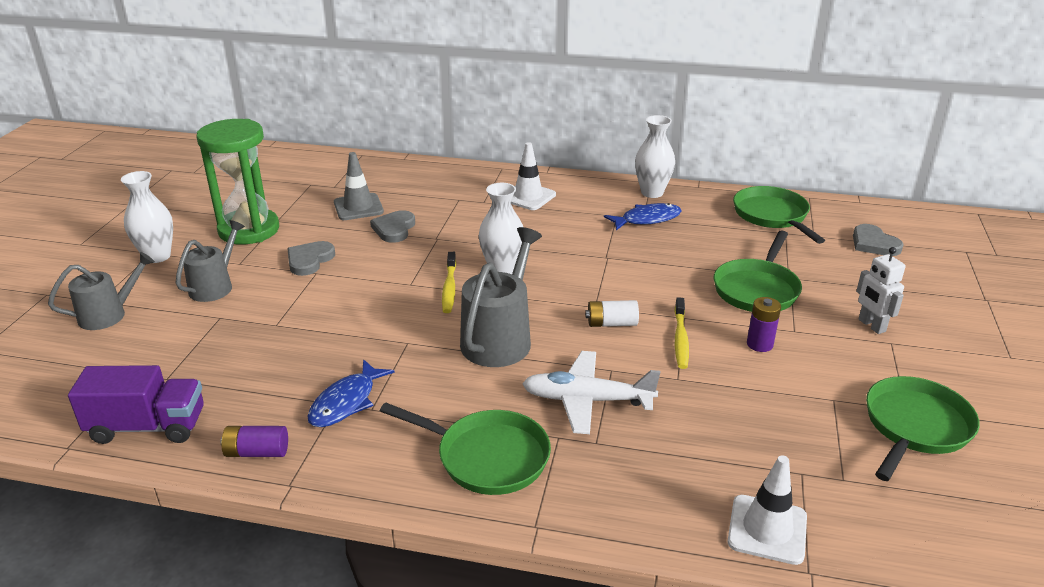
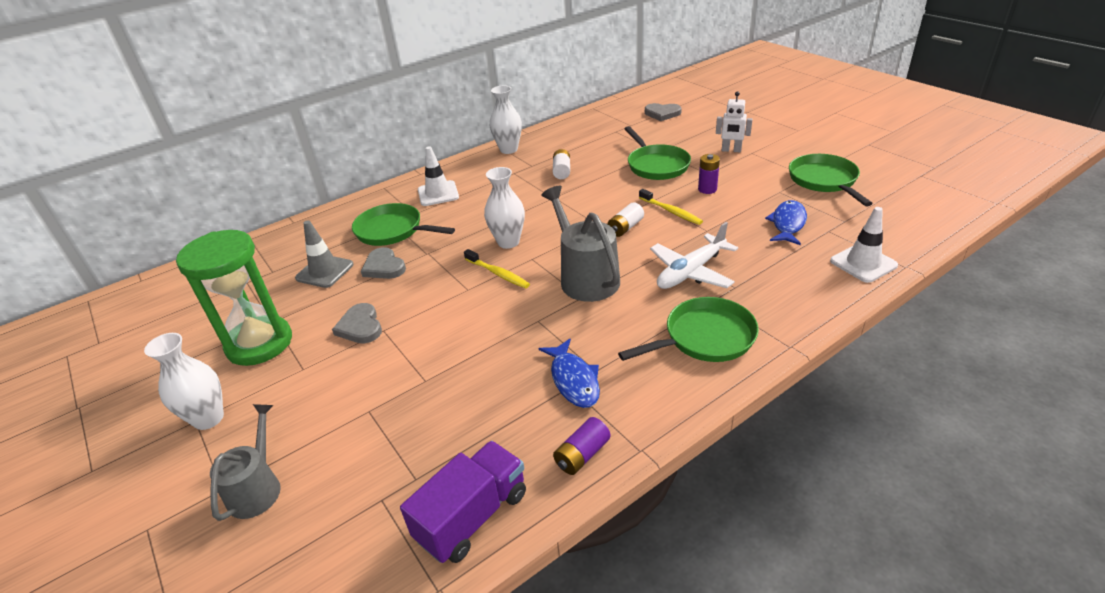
camera: 45 degrees left, 5 degrees up
(214, 286) = (316, 397): grey watering can -> none
(647, 219) = (535, 165): blue fish -> blue fish (788, 224)
(658, 239) = (562, 171): none -> white battery
(772, 216) = (594, 126): green pan -> green pan (393, 231)

